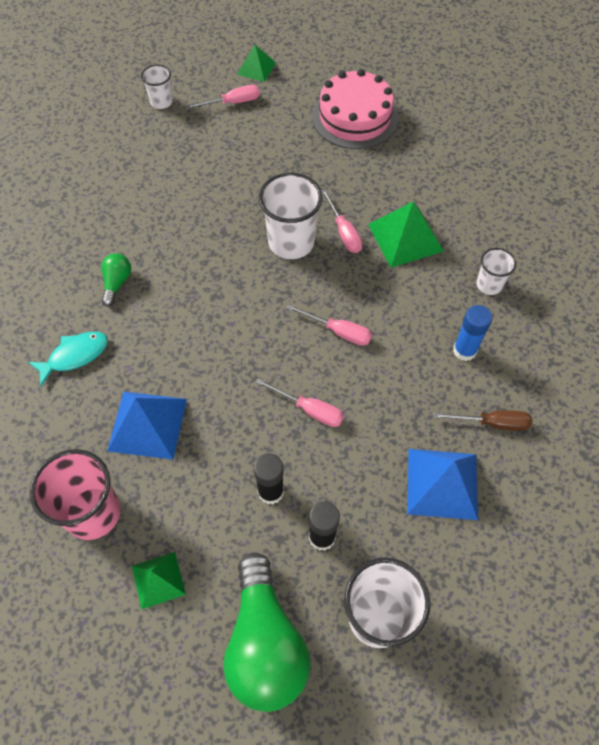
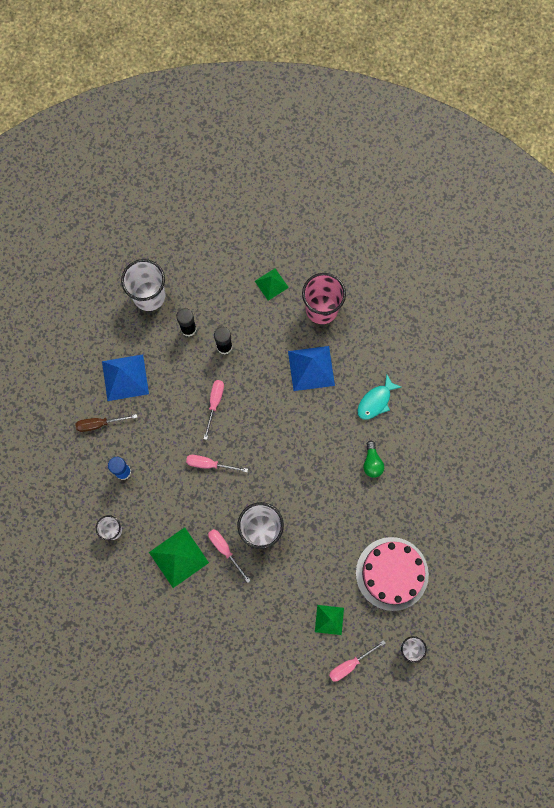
camera: 165 degrees right, 15 degrees up
(256, 68) = (343, 713): green pyramid -> green pyramid (329, 620)
(265, 643) = (205, 268): green light bulb -> none
(309, 410) = (214, 403): pink screwdriver -> pink screwdriver turned 90 degrees clockwise
(355, 117) = (243, 675): pink cake -> pink cake (392, 573)

